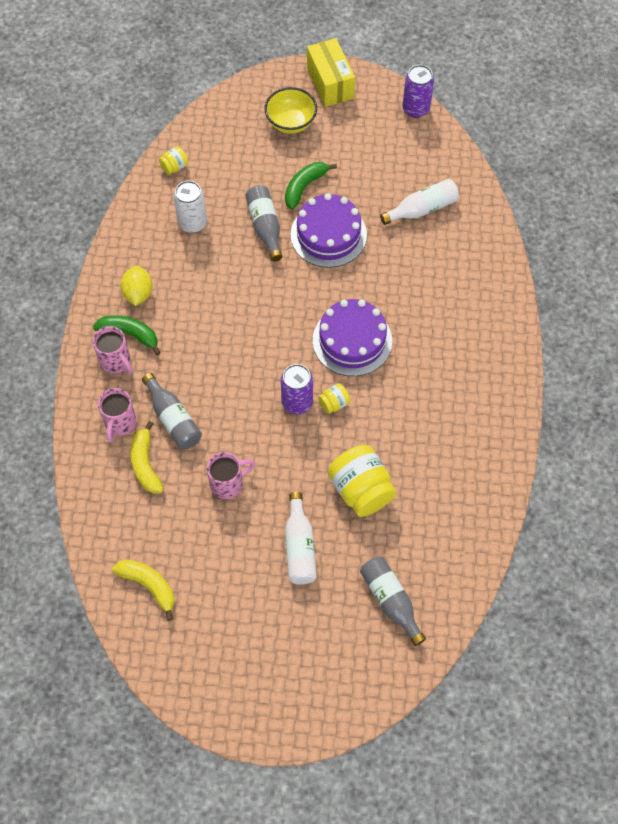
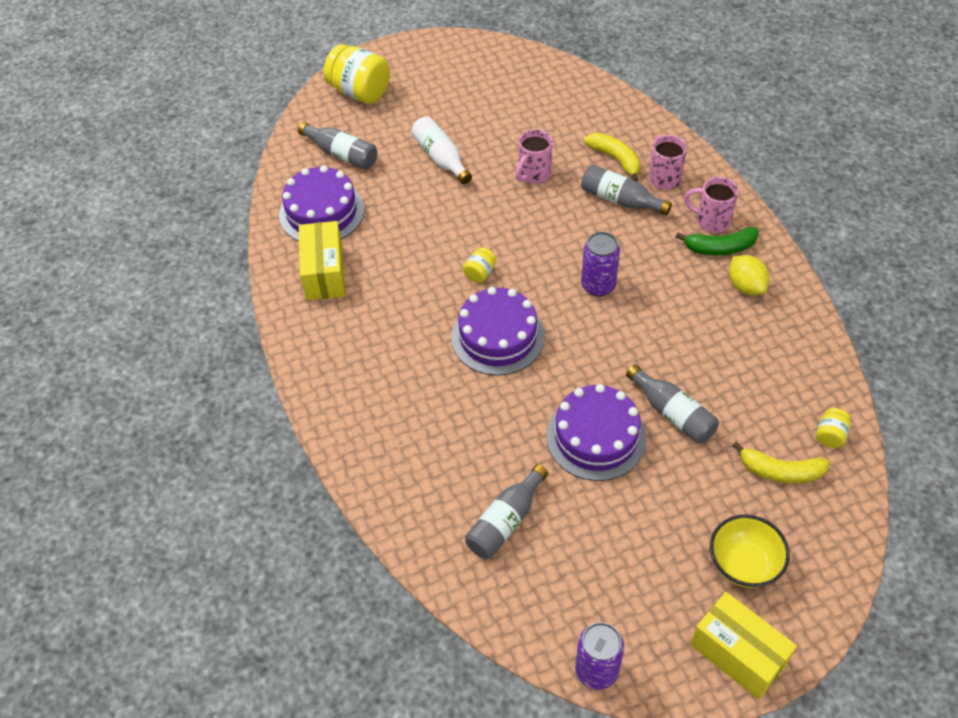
camera: 155 degrees right, 10 degrees down
(149, 585) = (545, 89): yellow banana -> yellow banana (780, 471)
(192, 223) = (754, 381): white can -> none
(297, 402) = (516, 259): purple can -> purple can (598, 285)
(304, 187) = (663, 483): green banana -> none
(361, 490) = (412, 217): yellow jar -> yellow jar (360, 92)
(422, 209) = (505, 521): white bottle -> grey bottle
(439, 536) = (321, 212): none -> purple cake
(463, 466) = (324, 273): none -> yellow box

